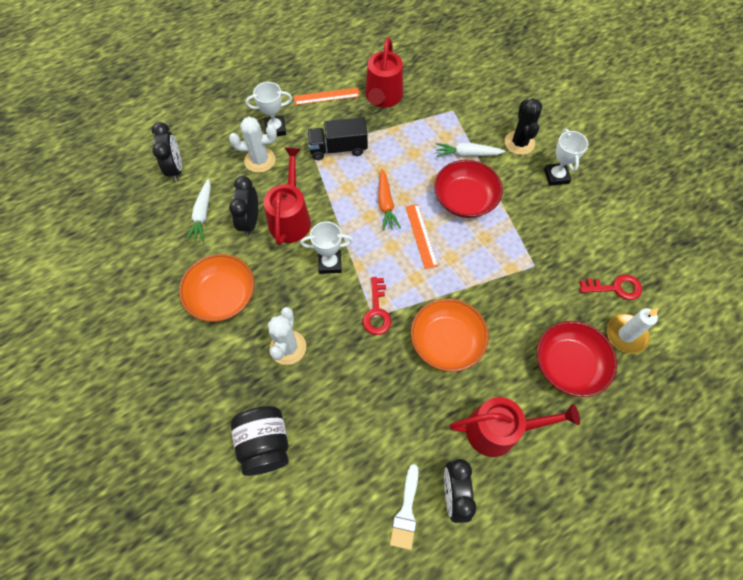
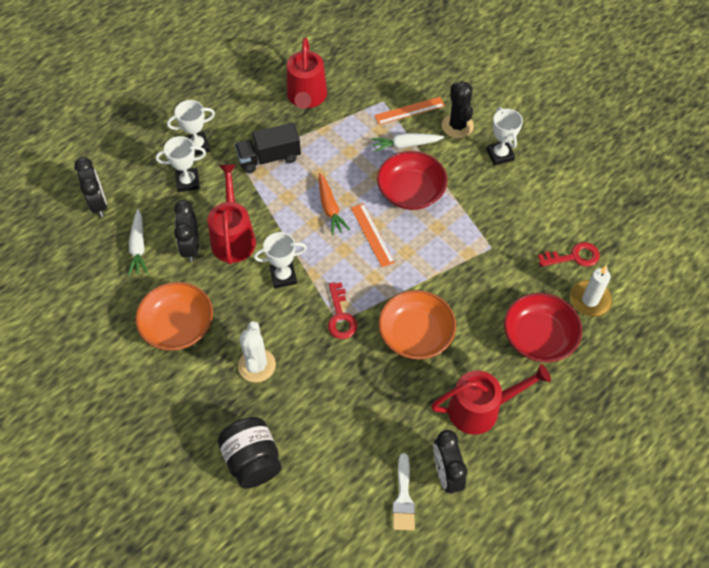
camera: 10 degrees left, 5 degrees down
(260, 160) = (188, 182): white cactus -> white trophy
(326, 96) = (246, 104): orange ruler -> orange ruler (409, 110)

